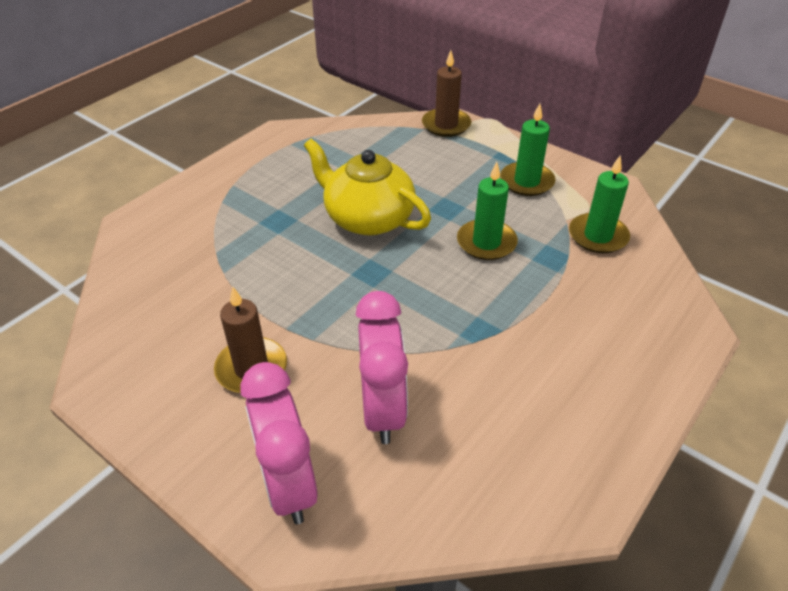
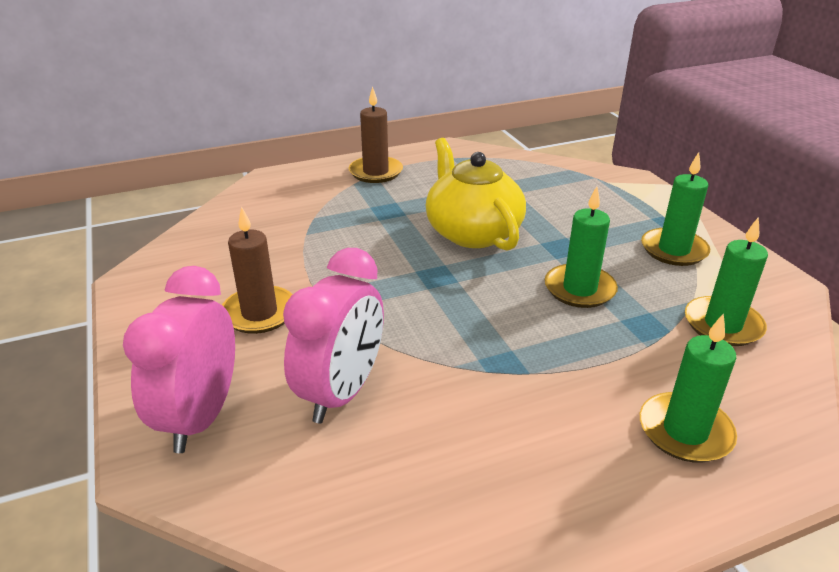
camera: 30 degrees right, 10 degrees down
(446, 125) = (621, 180): brown candle -> brown candle (376, 172)
(627, 331) = (685, 431): none -> green candle

